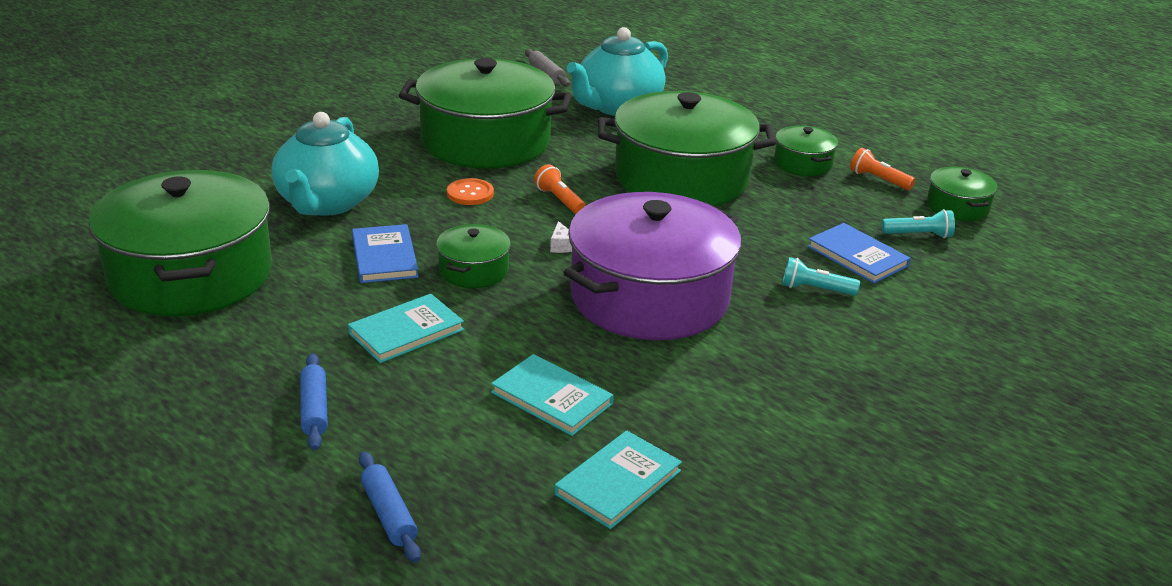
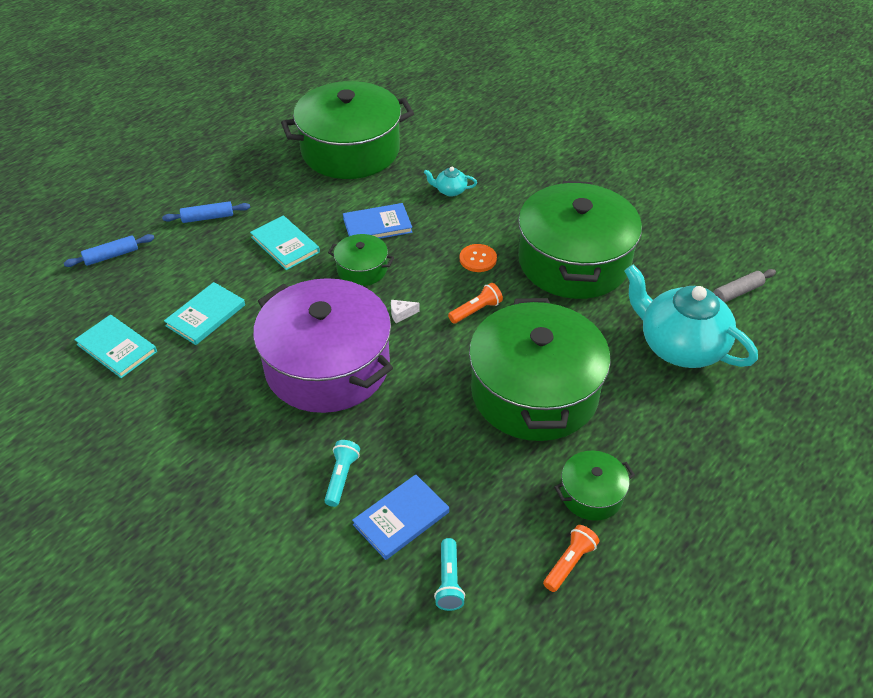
camera: 90 degrees right, 15 degrees up
(327, 203) = (450, 191): turquoise teapot -> turquoise teapot, size x0.42
(957, 207) = (518, 635): green pot -> none

